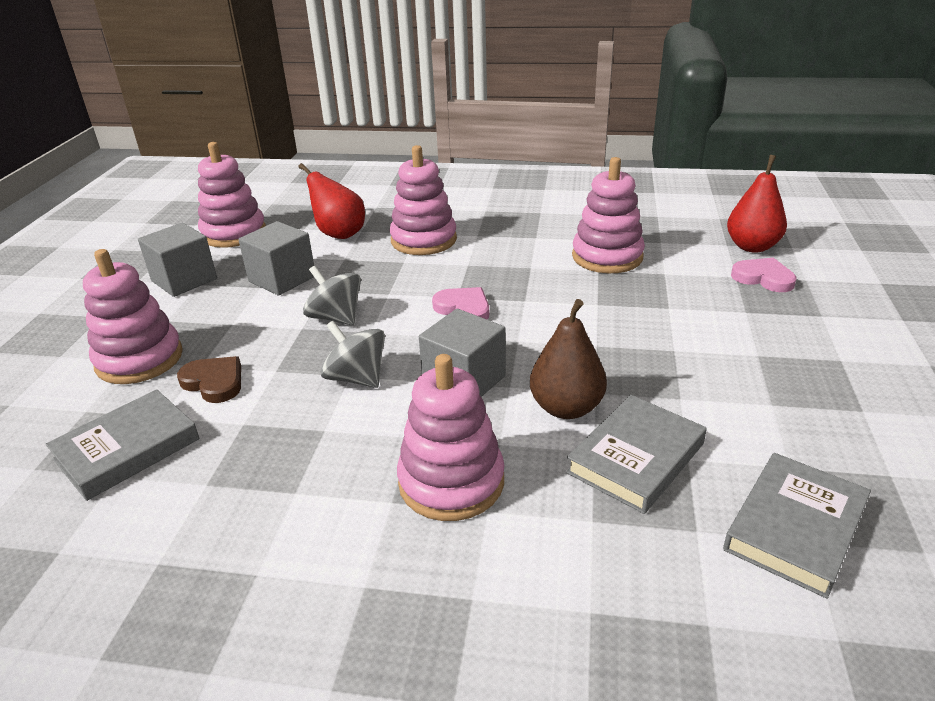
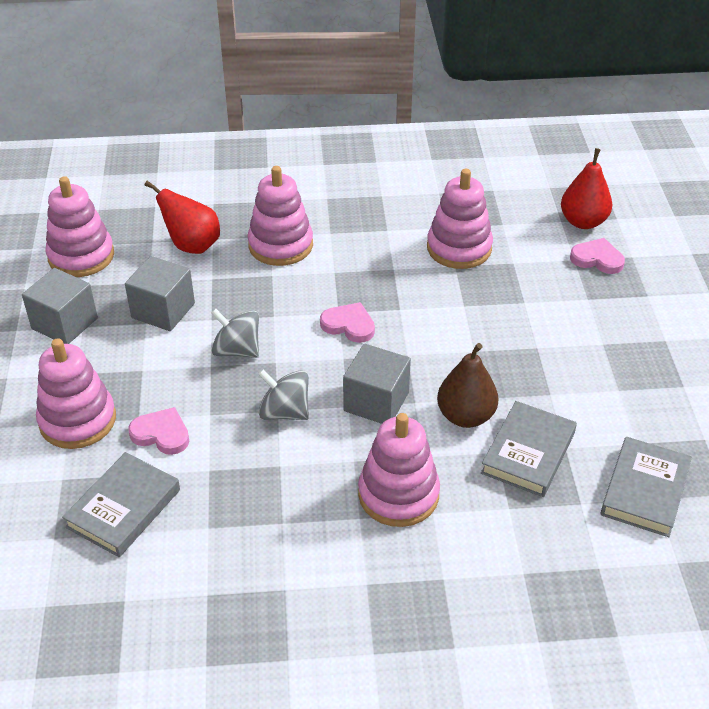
camera: 15 degrees left, 10 degrees up
(214, 382) = (161, 434): brown heart -> pink heart

